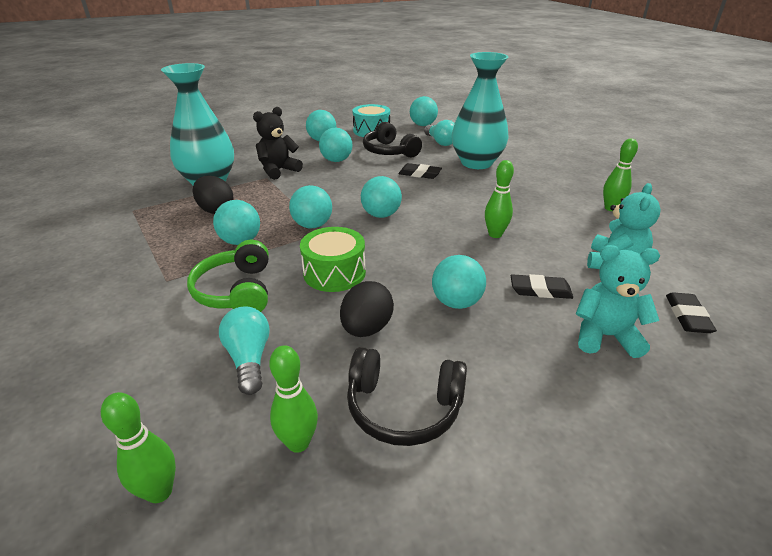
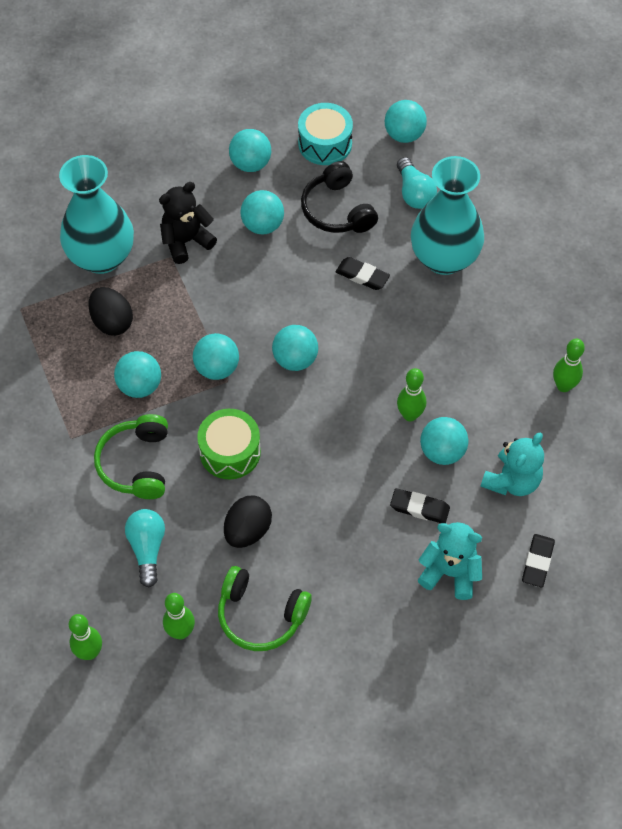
camera: 10 degrees right, 25 degrees up
(403, 408) = (260, 615): black headphones -> green headphones
(456, 302) = (335, 511): turquoise ball -> turquoise ball (442, 452)

